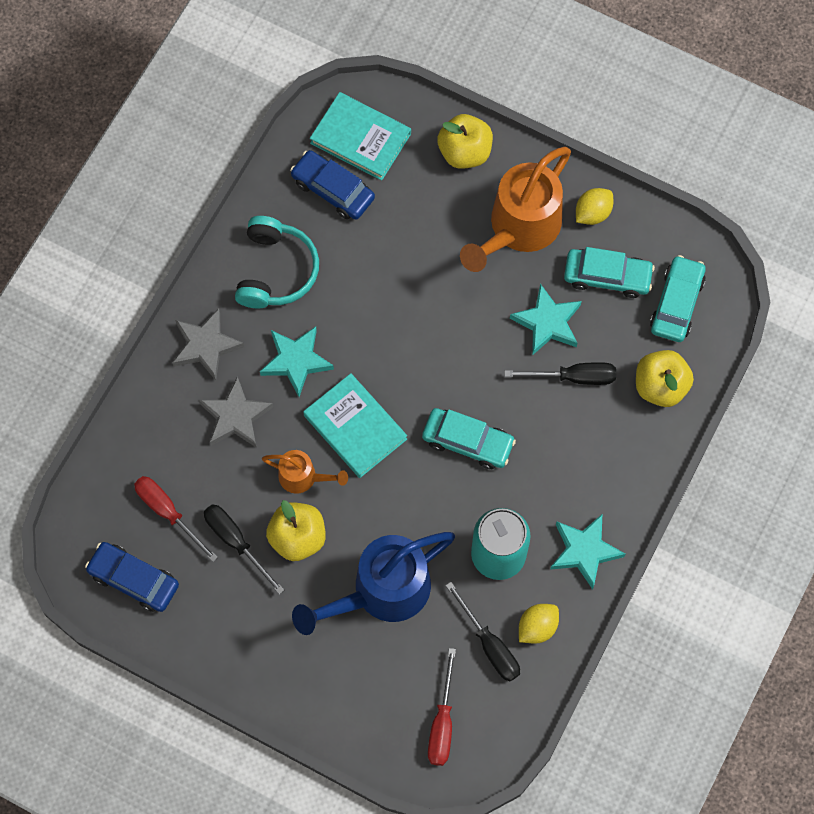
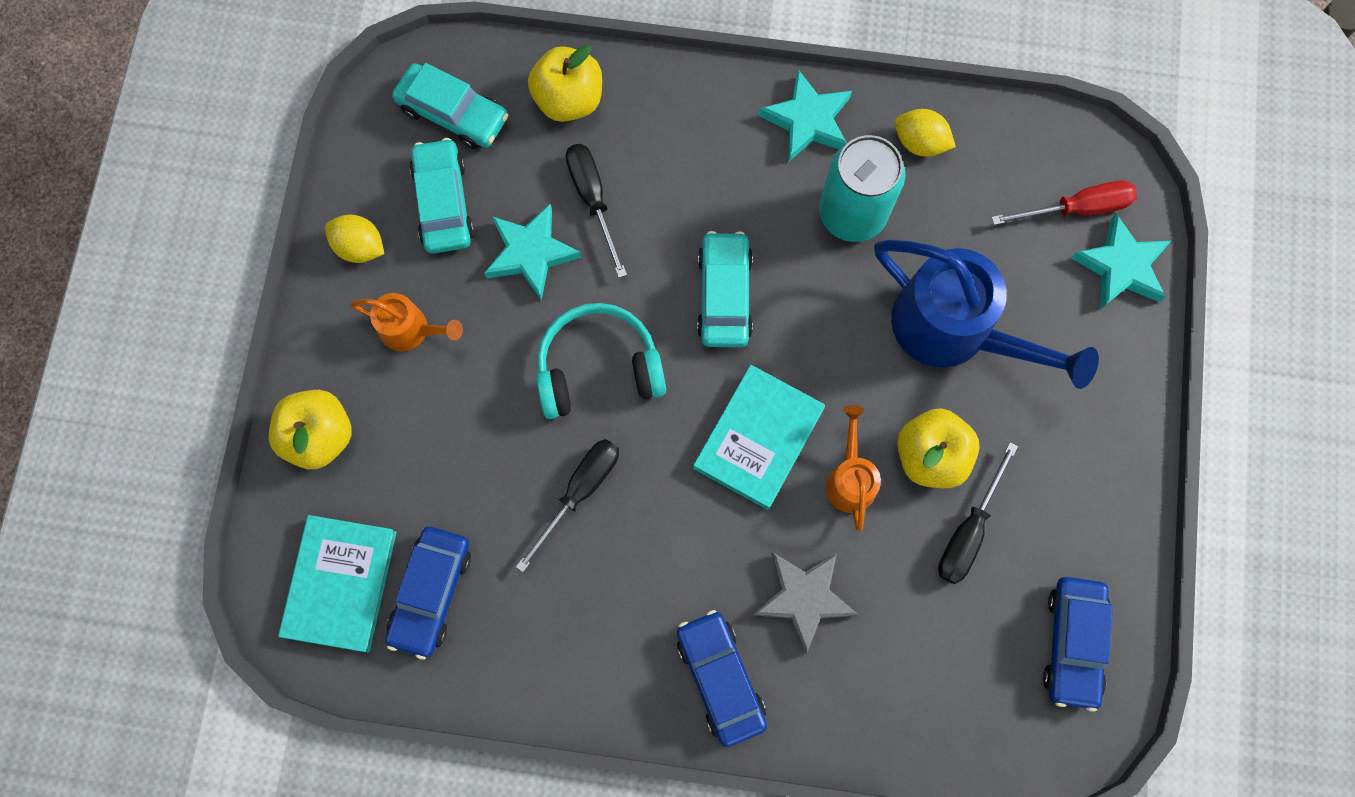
camera: 110 degrees left, 5 degrees up
(168, 512) = (967, 635): red screwdriver -> none
(206, 346) = (720, 678): grey star -> blue car
(276, 271) = (577, 625): turquoise headphones -> turquoise headphones (598, 368)
(296, 361) = (697, 548): turquoise star -> turquoise star (1121, 267)
(489, 645) = (963, 187): black screwdriver -> black screwdriver (580, 492)
(518, 228) = (411, 330): orange watering can -> orange watering can, size x0.50
(676, 303) = (453, 113): turquoise car -> turquoise car turned 150 degrees counterclockwise

